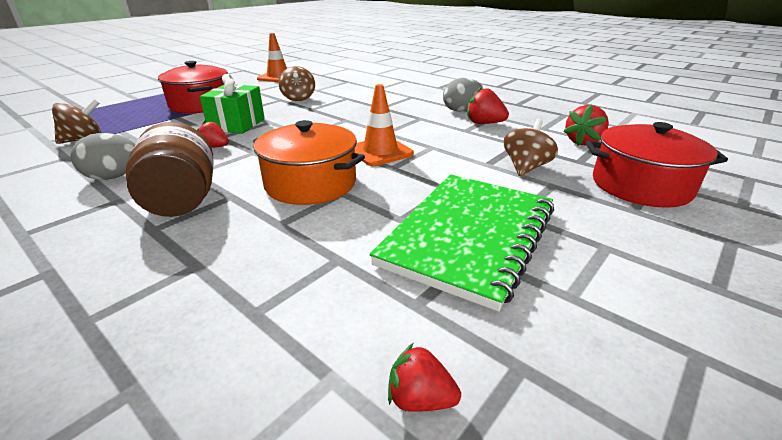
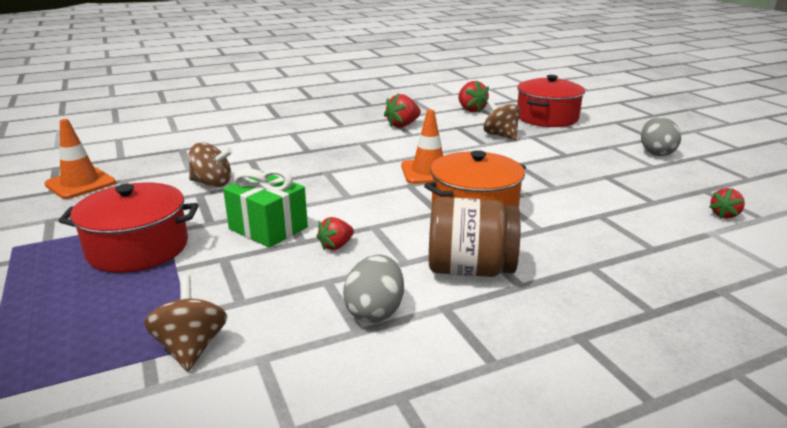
camera: 65 degrees left, 5 degrees down
(461, 110) = (360, 124): grey egg -> grey egg (656, 153)
(469, 236) = (586, 173): green notebook -> none

